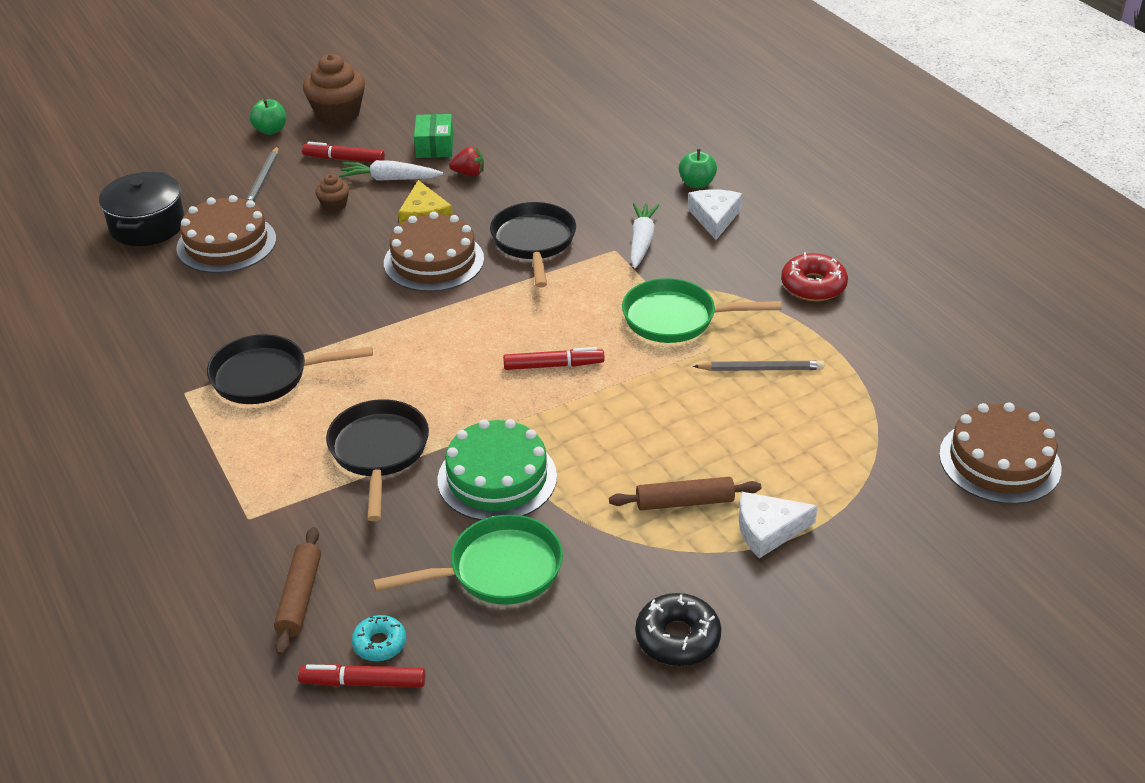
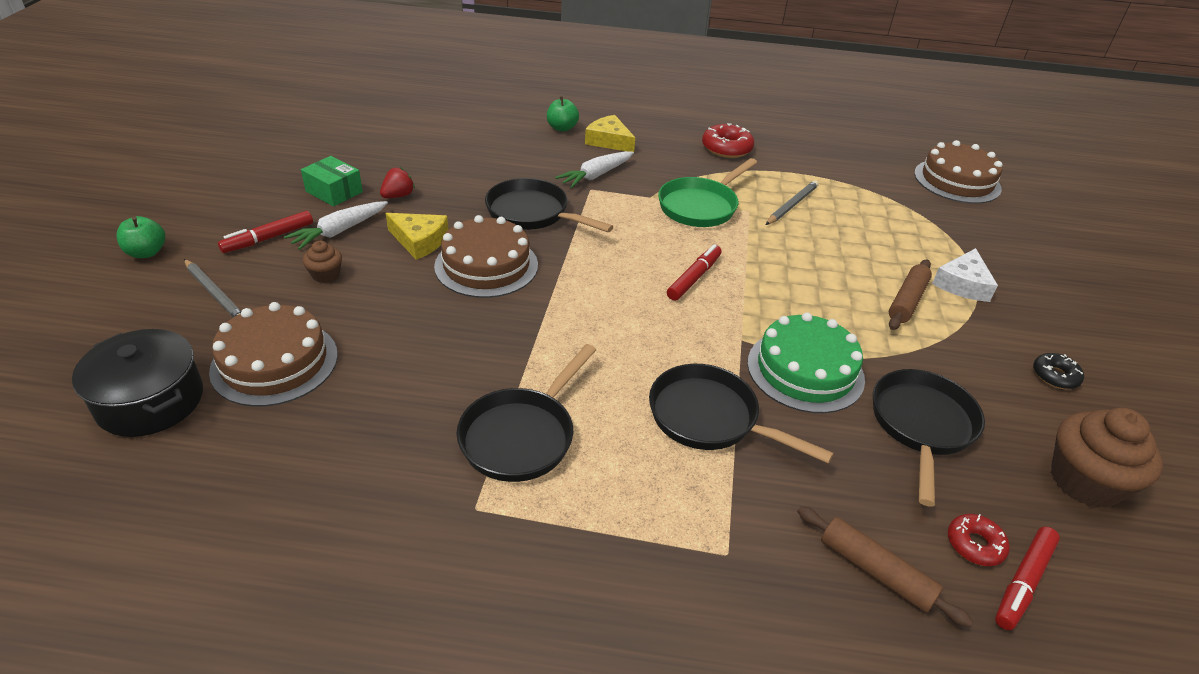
camera: 55 degrees left, 0 degrees up
(338, 114) = (197, 210): brown cupcake -> brown cupcake (1085, 481)
(379, 643) = (974, 545): turquoise donut -> red donut
(498, 570) = (921, 426): green pan -> black pan
(641, 241) = (596, 175): white carrot -> white carrot turned 90 degrees counterclockwise
(677, 638) = (1055, 376): black donut -> black donut, size x0.63
(714, 218) = (609, 141): white cheese -> yellow cheese

